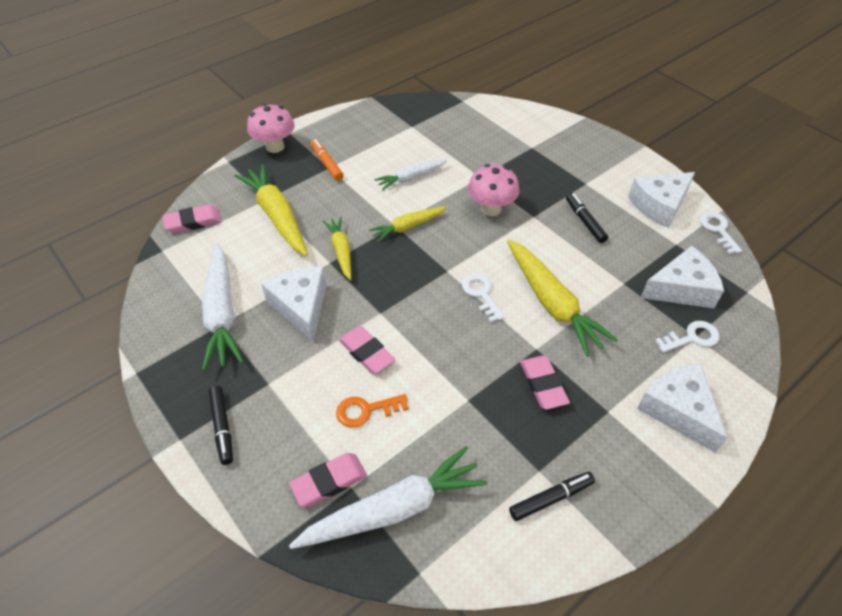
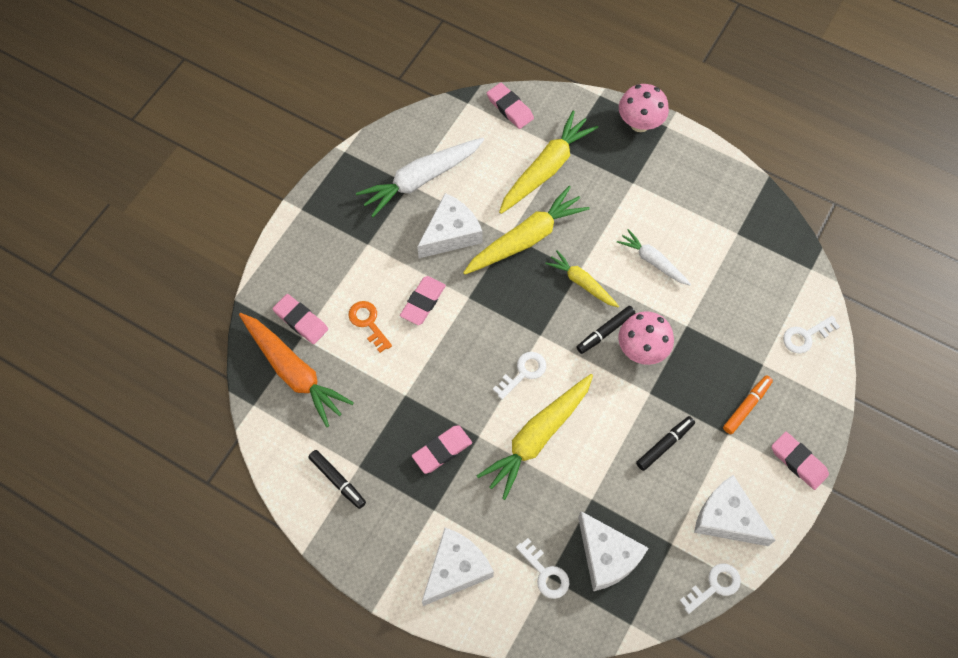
camera: 70 degrees right, 15 degrees up
(222, 427) = (319, 231): black marker -> black marker (605, 332)
(327, 163) = (637, 178): orange marker -> orange marker (746, 406)
(341, 251) = (526, 239): yellow carrot -> yellow carrot, size x1.72
(394, 509) = (294, 372): white carrot -> orange carrot
(517, 120) = (805, 336): none -> white key
(620, 154) = (798, 461): none -> pink eraser

